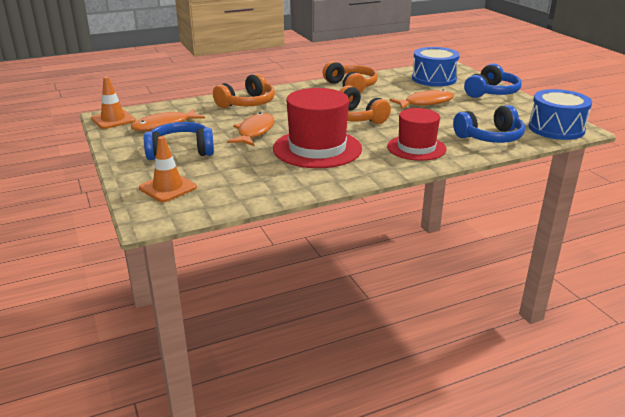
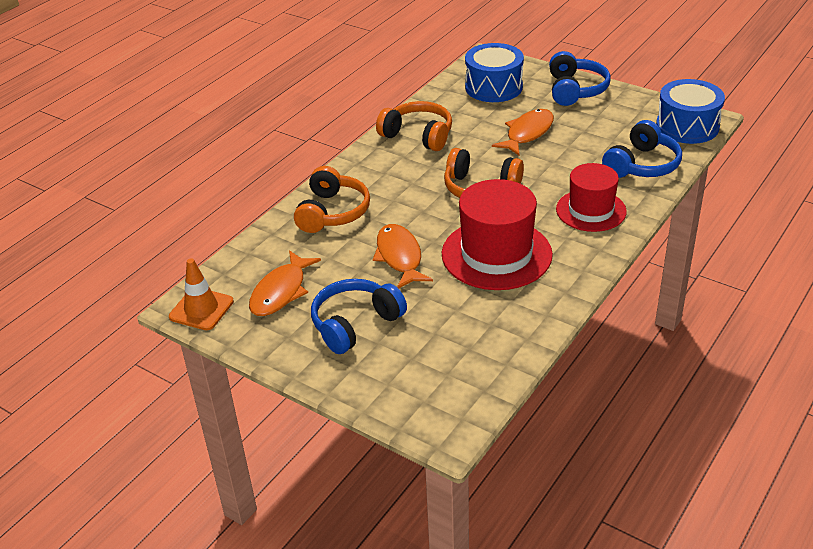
camera: 30 degrees left, 10 degrees up
(168, 188) = (412, 383): orange traffic cone -> none

